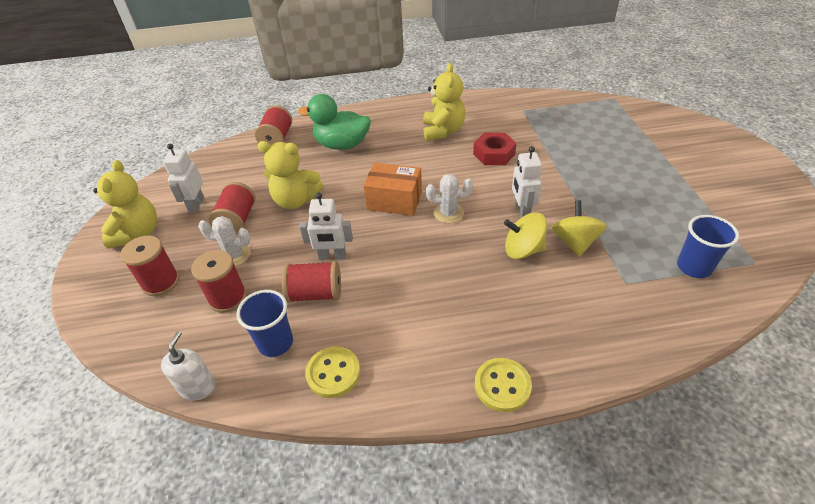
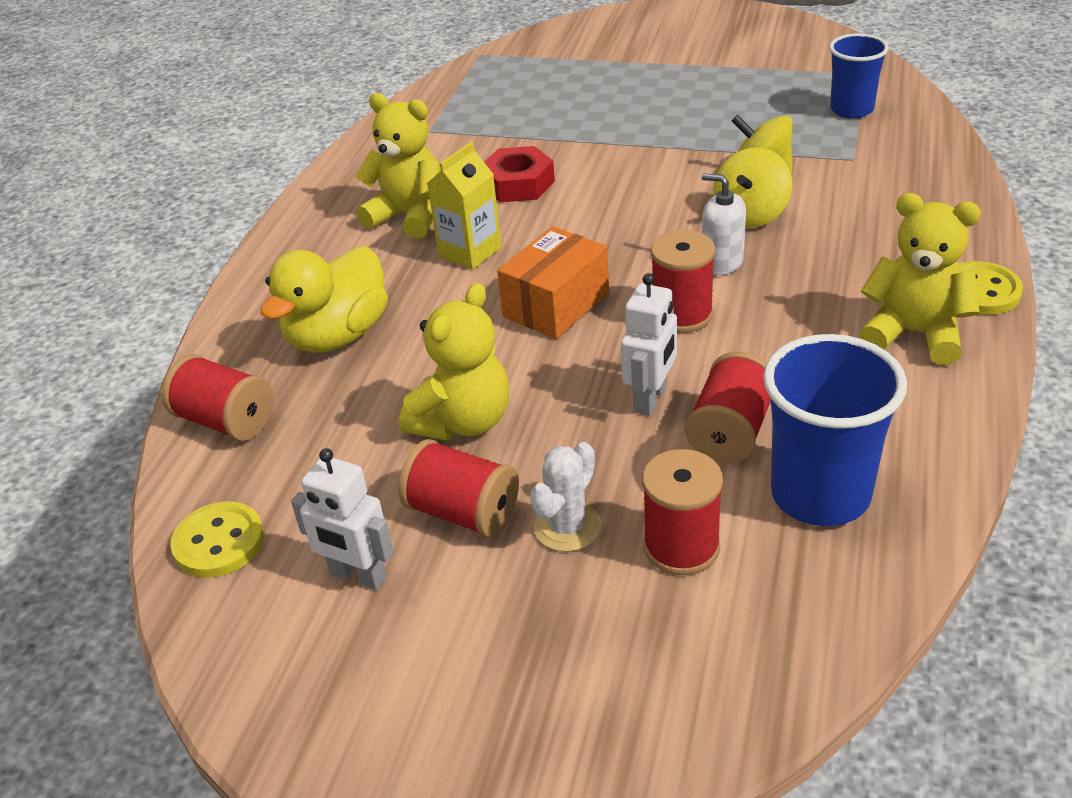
camera: 65 degrees left, 5 degrees down
(137, 233) = (383, 690): yellow teddy bear -> yellow teddy bear (914, 334)
(161, 282) = (580, 650): red spool -> red spool (682, 314)
(197, 387) = (881, 605): white soap dispenser -> white soap dispenser (722, 262)
(275, 343) = (820, 495): blue cup -> blue cup, size x1.54
(333, 373) = (907, 438): yellow button -> yellow button (219, 542)
(342, 145) = (338, 335): green duck -> yellow duck
(424, 159) = (470, 252): none -> yellow carton
(448, 213) = (628, 258): white cactus -> none
(521, 211) = (670, 194): white robot -> none

